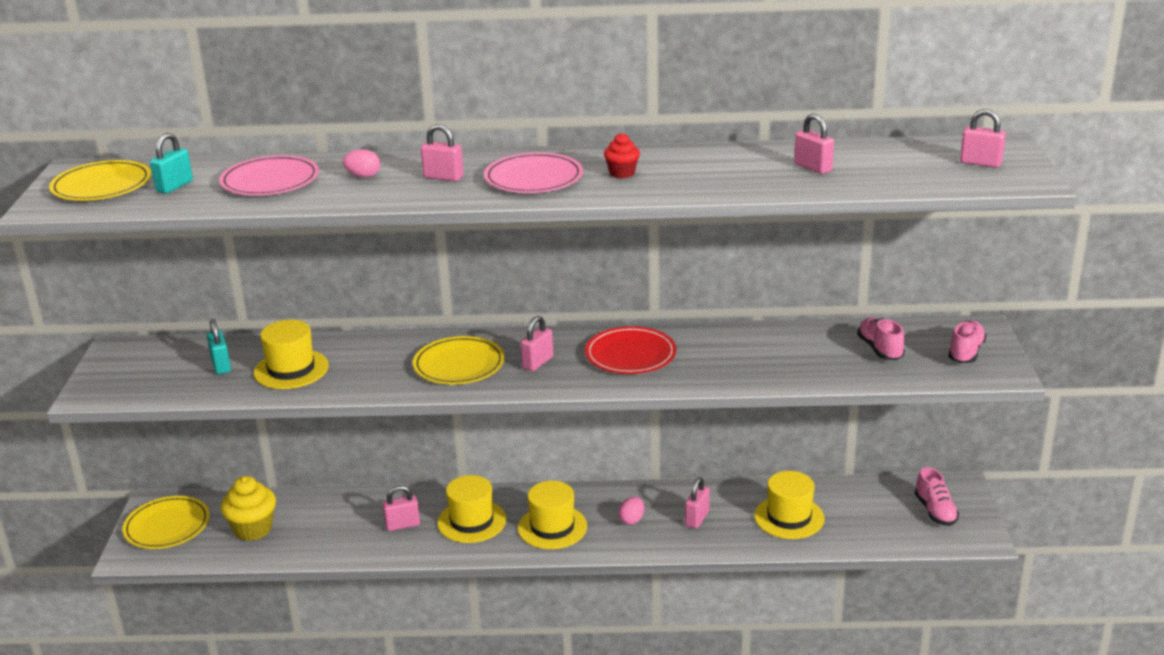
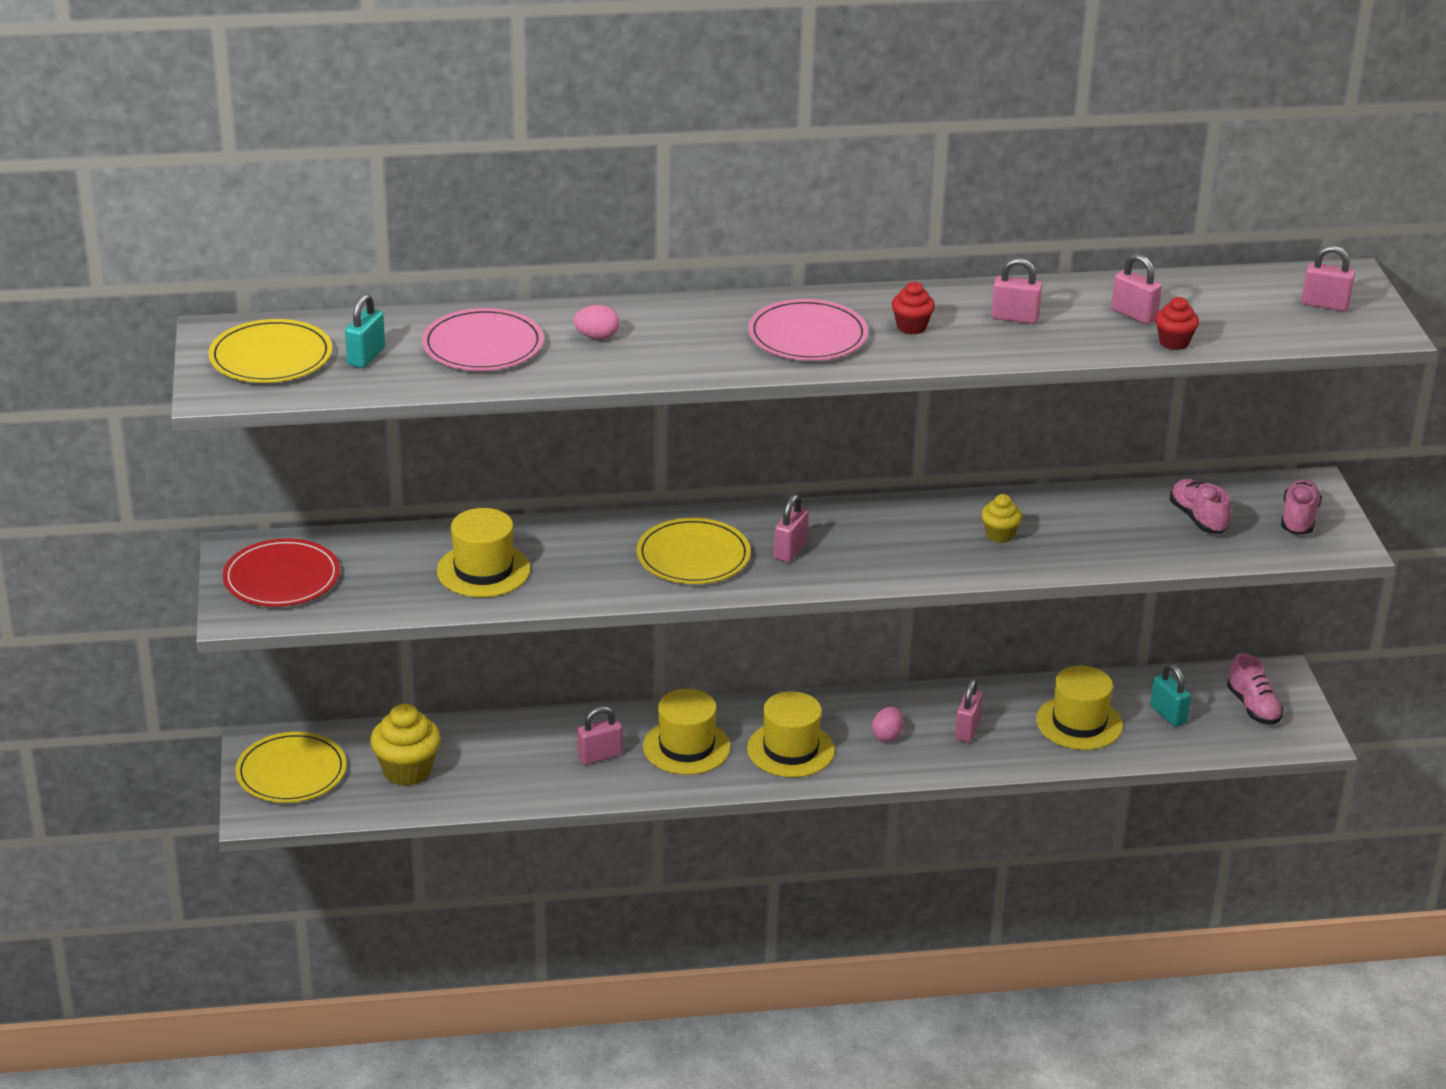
camera: 10 degrees left, 5 degrees up
(221, 366) = (390, 568): turquoise padlock -> turquoise padlock (1168, 714)
(443, 177) = (697, 337): pink padlock -> pink padlock (1014, 318)
(630, 354) = (900, 535): red plate -> red plate (281, 578)
(711, 357) = (1000, 535): none -> yellow cupcake
(842, 186) = (1174, 342): none -> red cupcake

